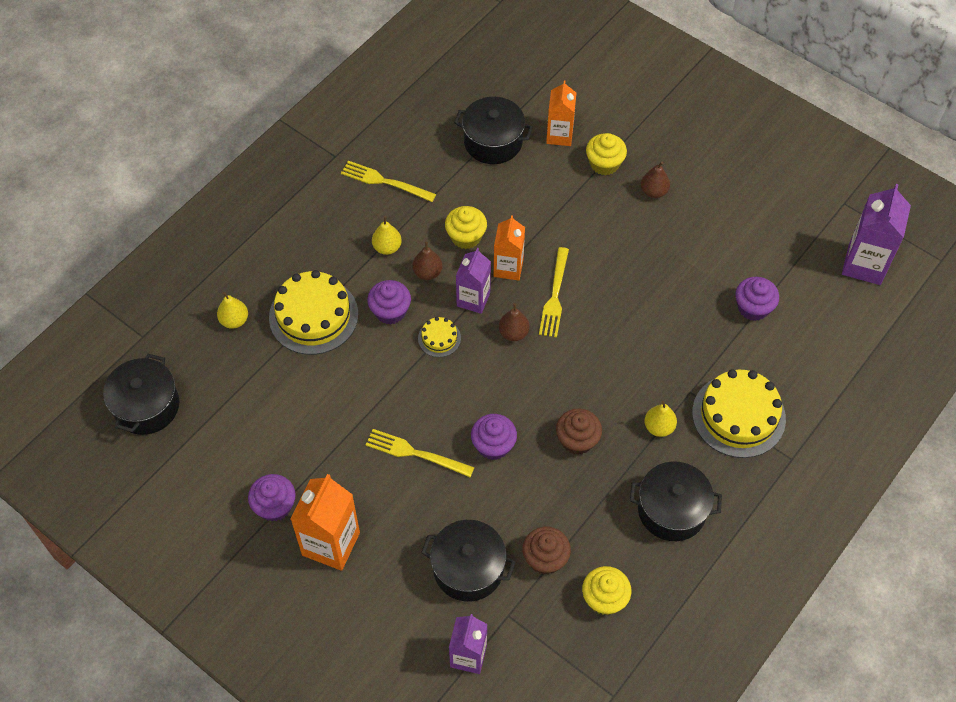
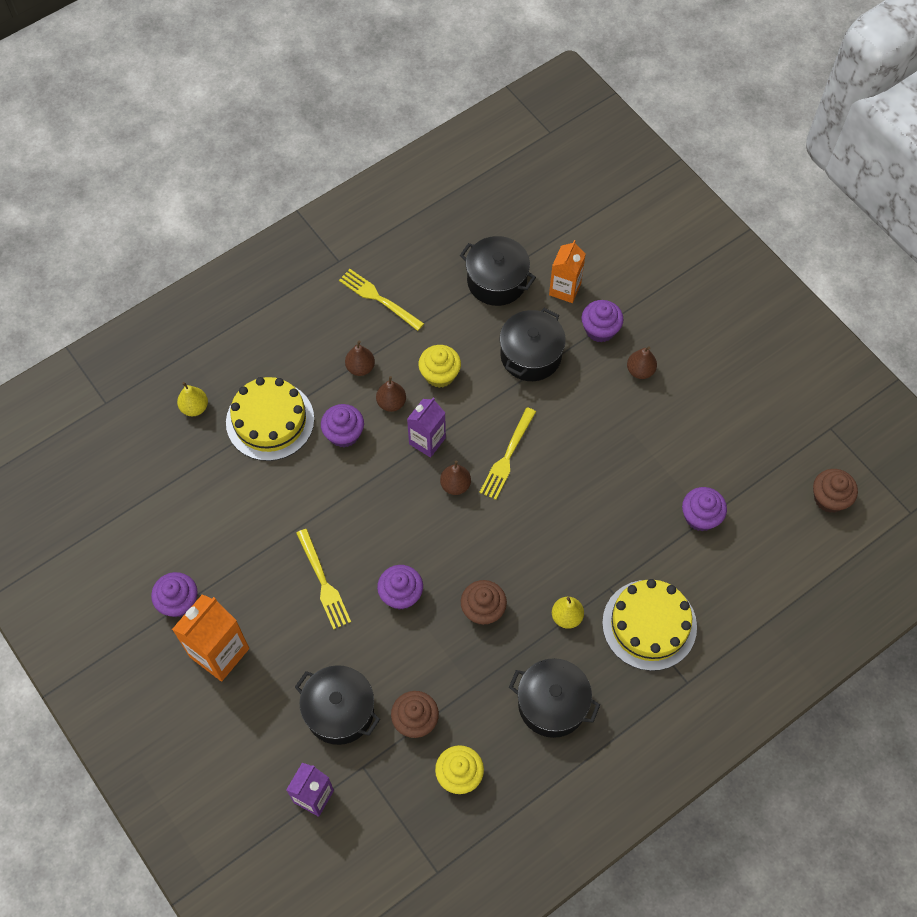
camera: 15 degrees right, 5 degrees up
(146, 406) = (90, 473): black pot -> black pot (530, 355)
(387, 247) = (360, 367): yellow pear -> brown pear
(414, 453) = (324, 583): yellow fork -> yellow fork turned 150 degrees counterclockwise
(439, 338) = (382, 473): yellow cake -> none
(508, 268) = (471, 416): orange carton -> none
(604, 164) = (600, 329): yellow cupcake -> purple cupcake
(864, 264) = (829, 498): purple carton -> brown cupcake

